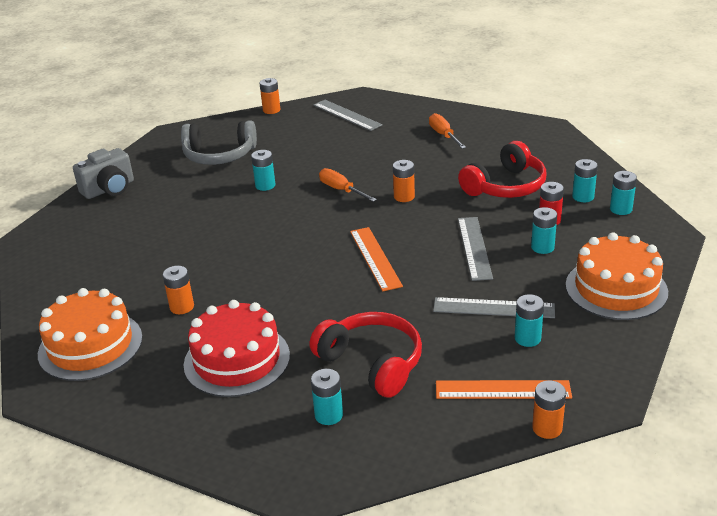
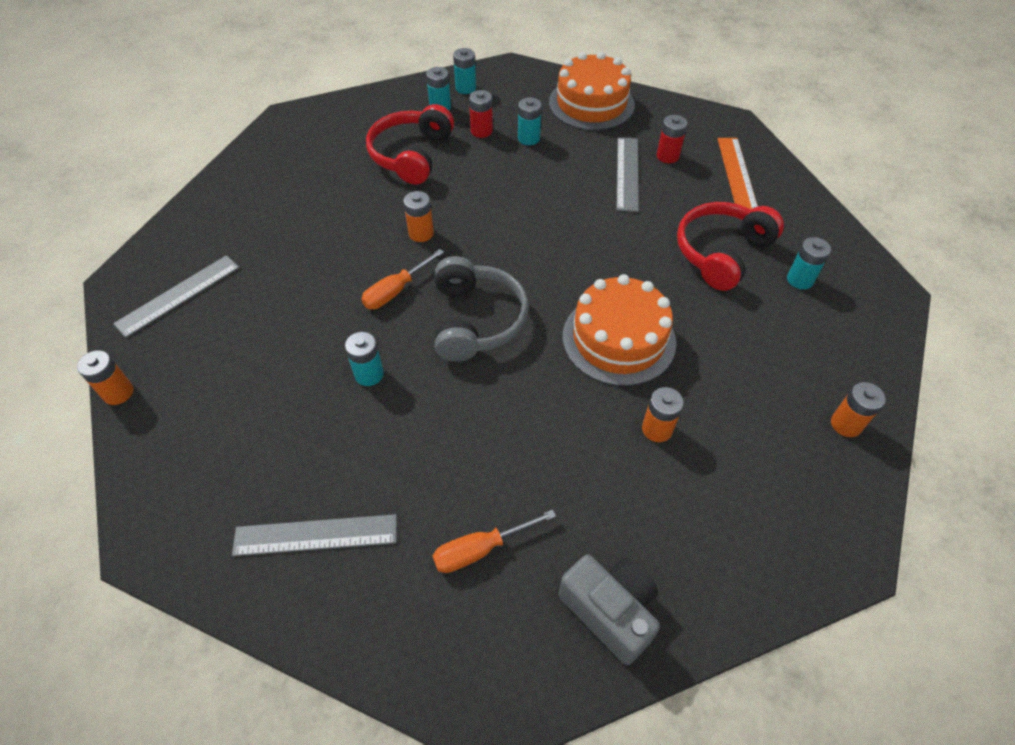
camera: 95 degrees left, 20 degrees up
(90, 345) = (749, 520): orange cake -> orange cake (618, 339)
(109, 189) = (339, 605): grey camera -> grey camera (610, 611)
(219, 155) = (259, 447): grey headphones -> grey headphones (476, 320)
(237, 360) = (741, 359): red cake -> none
(375, 258) = (548, 255): orange ruler -> none
(443, 135) = (276, 199): orange screwdriver -> orange screwdriver (480, 549)
(474, 248) = (529, 182): grey ruler -> grey ruler (316, 535)
(506, 186) = (411, 155): red headphones -> red headphones turned 120 degrees counterclockwise
(527, 338) = (667, 156): turquoise battery -> red battery
(547, 428) = (773, 153): orange battery -> orange battery (846, 424)

